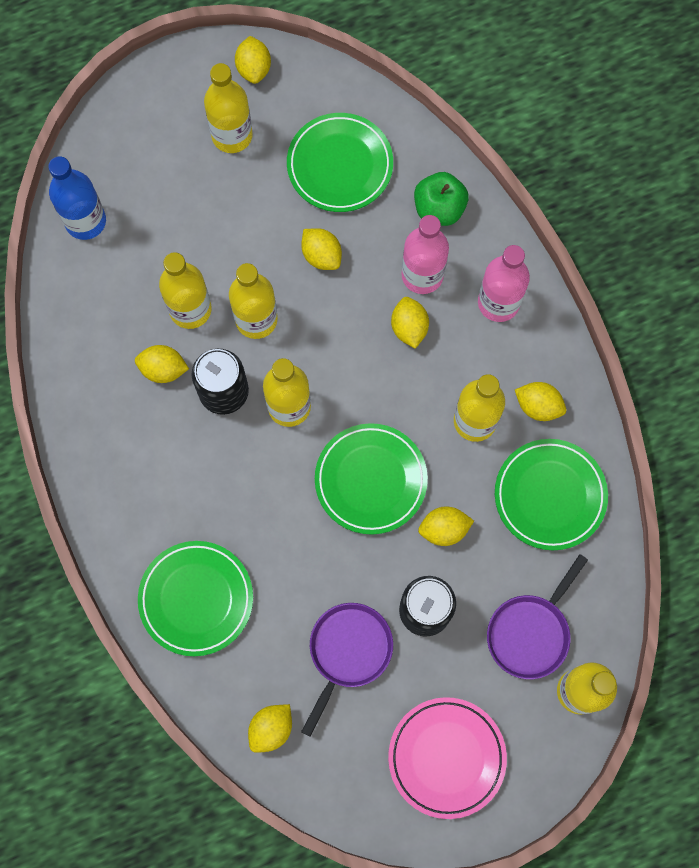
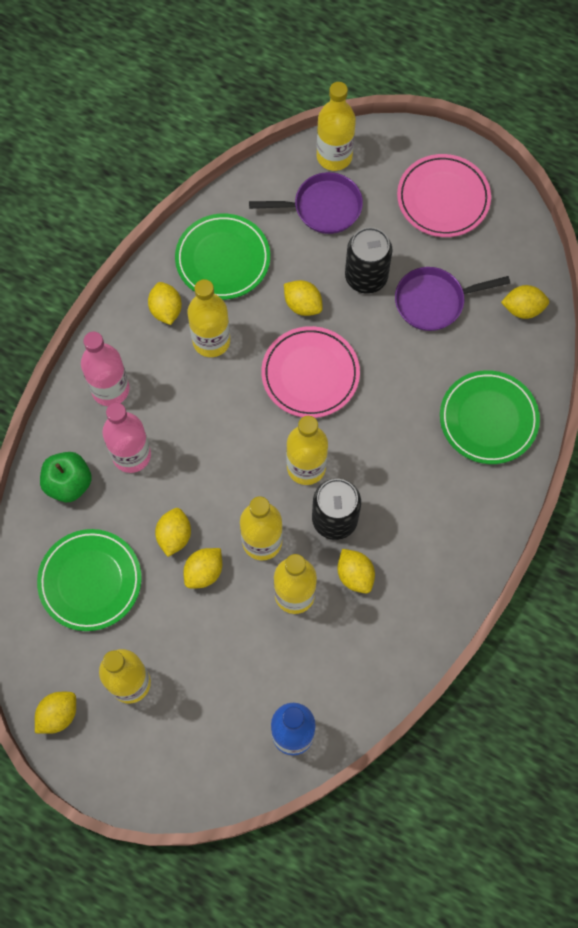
camera: 130 degrees left, 5 degrees down
(370, 480) = (310, 374): green plate -> pink plate
(409, 327) = (179, 433): yellow lemon -> yellow lemon (204, 572)

